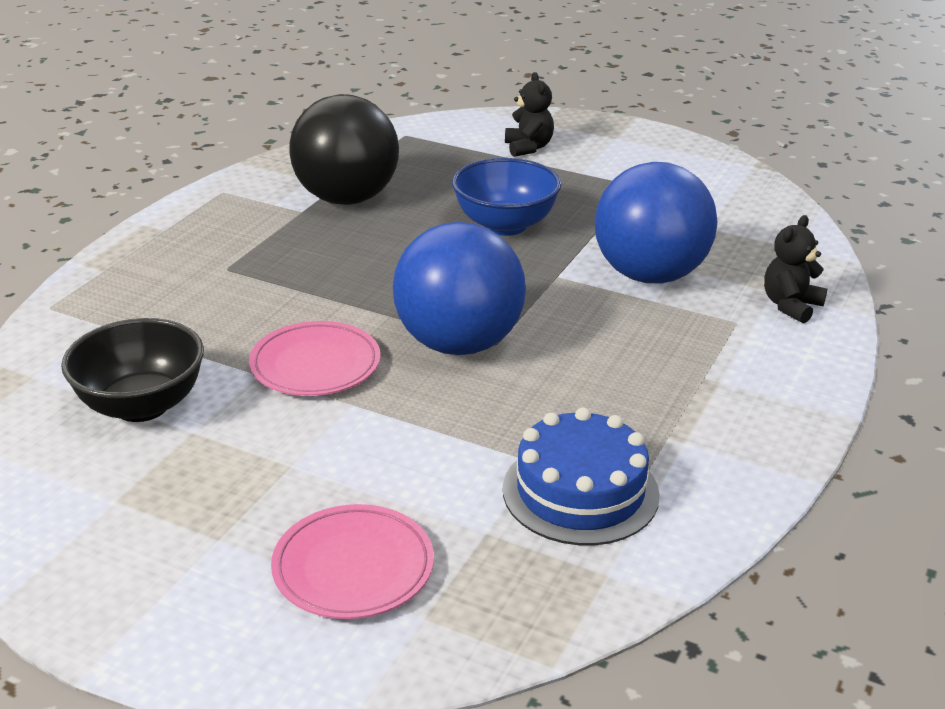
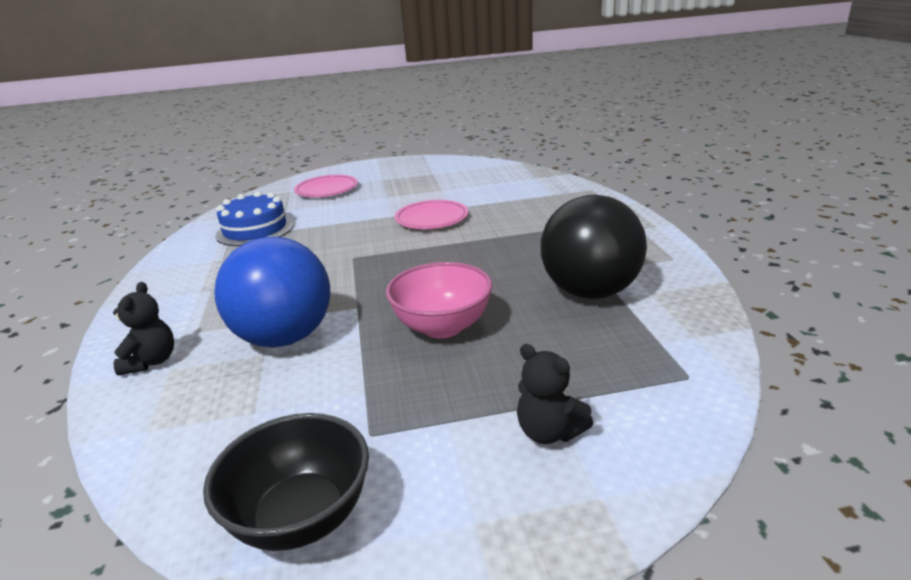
camera: 145 degrees right, 5 degrees down
(142, 405) = (476, 187): black bowl -> black bowl (301, 517)
(459, 344) = (373, 250): blue ball -> none
(505, 225) = (442, 327): blue bowl -> pink bowl

